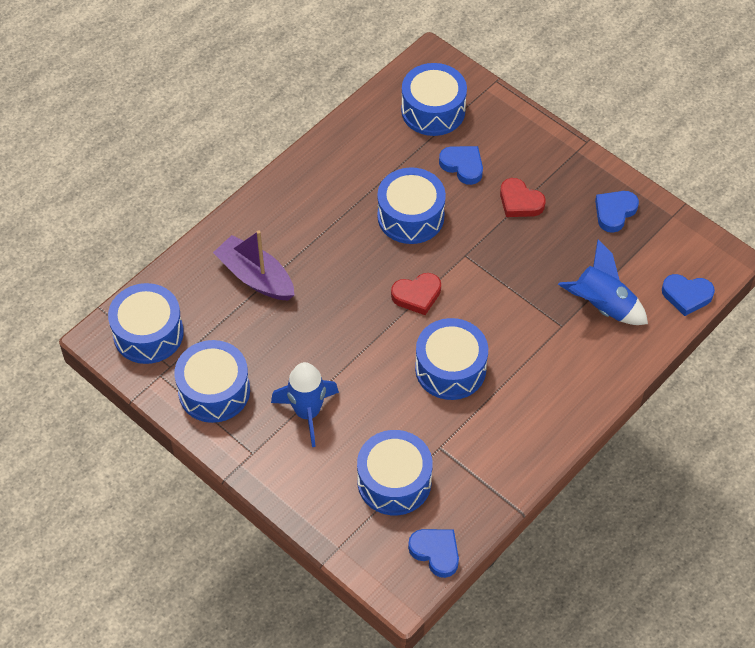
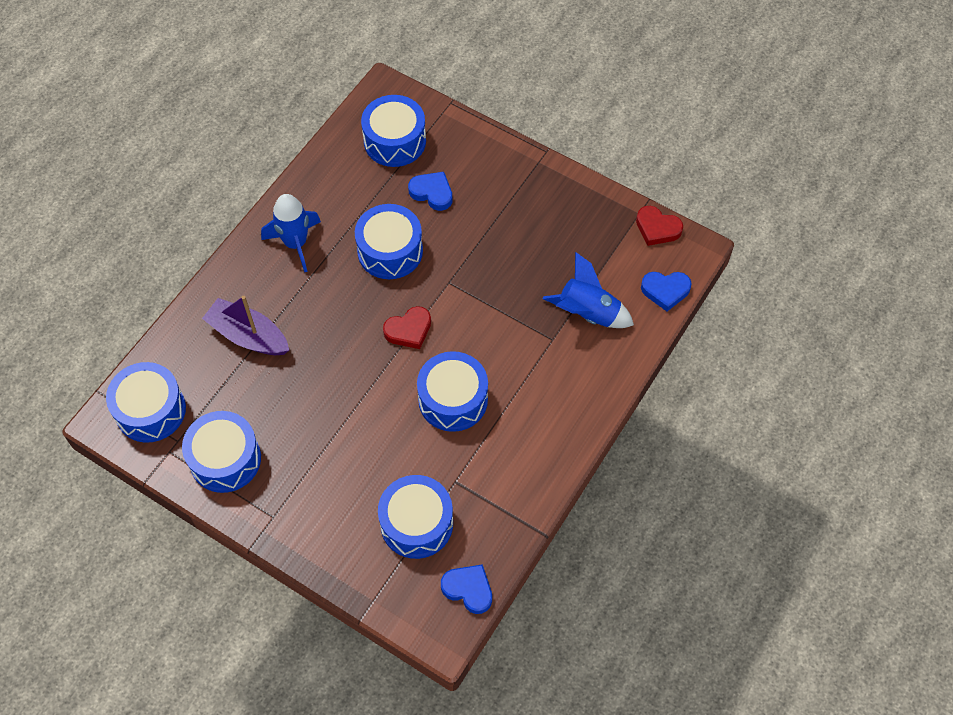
camera: 10 degrees left, 5 degrees up
(307, 413) = (321, 467): blue rocket -> blue rocket (295, 243)
(520, 202) = (492, 221): red heart -> red heart (657, 228)
(614, 212) = (584, 218): blue heart -> none

